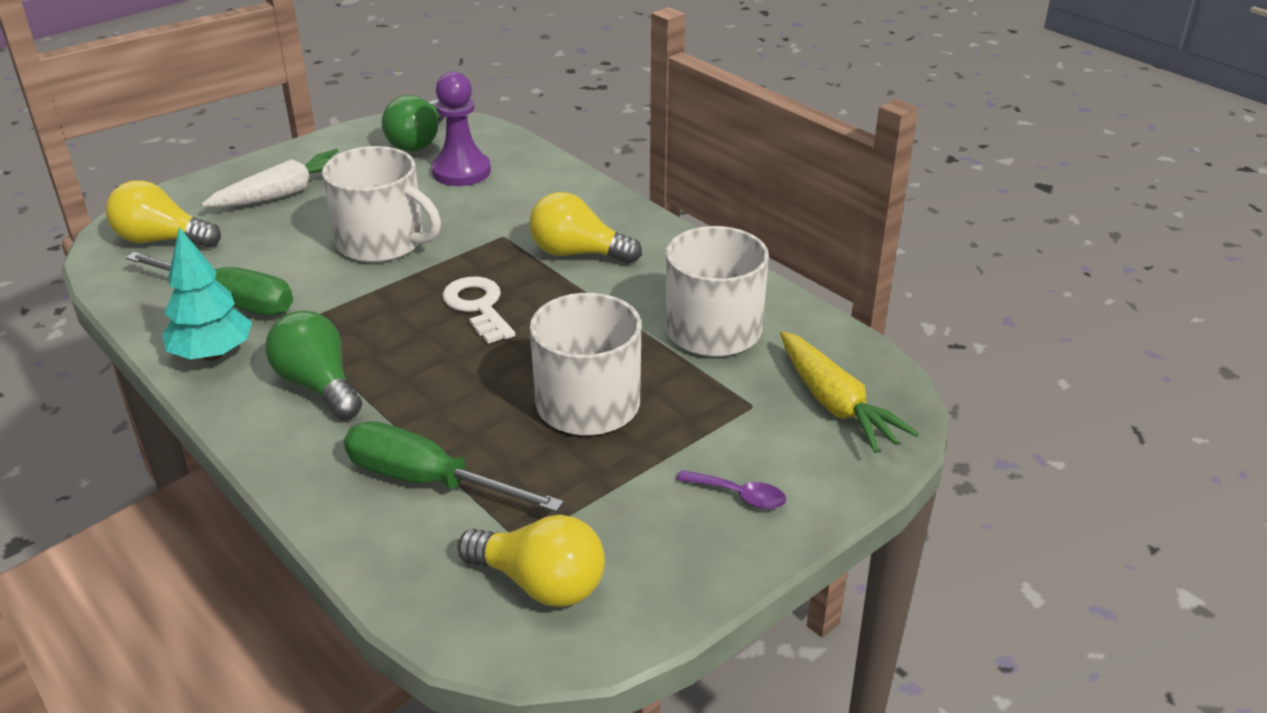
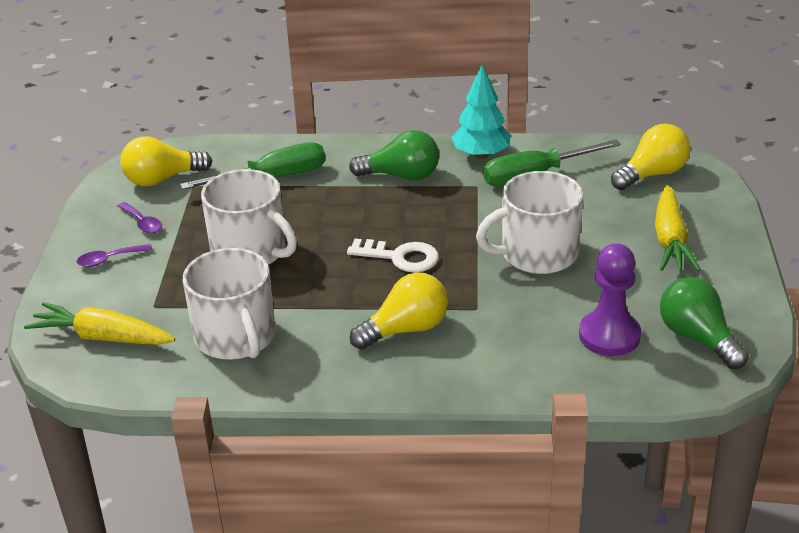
camera: 135 degrees right, 0 degrees up
(284, 193) = (670, 240): white carrot -> yellow carrot
(647, 523) = (142, 223): none -> purple spoon

